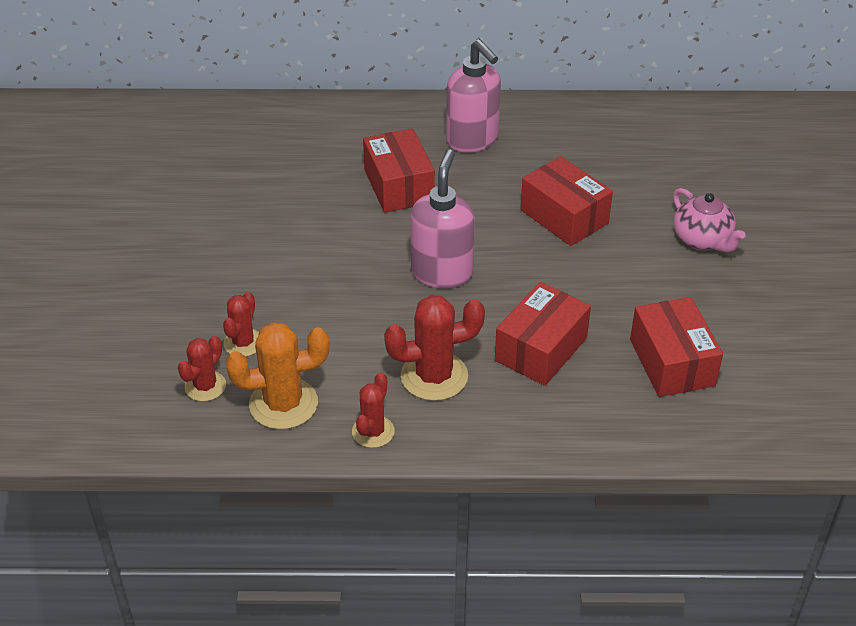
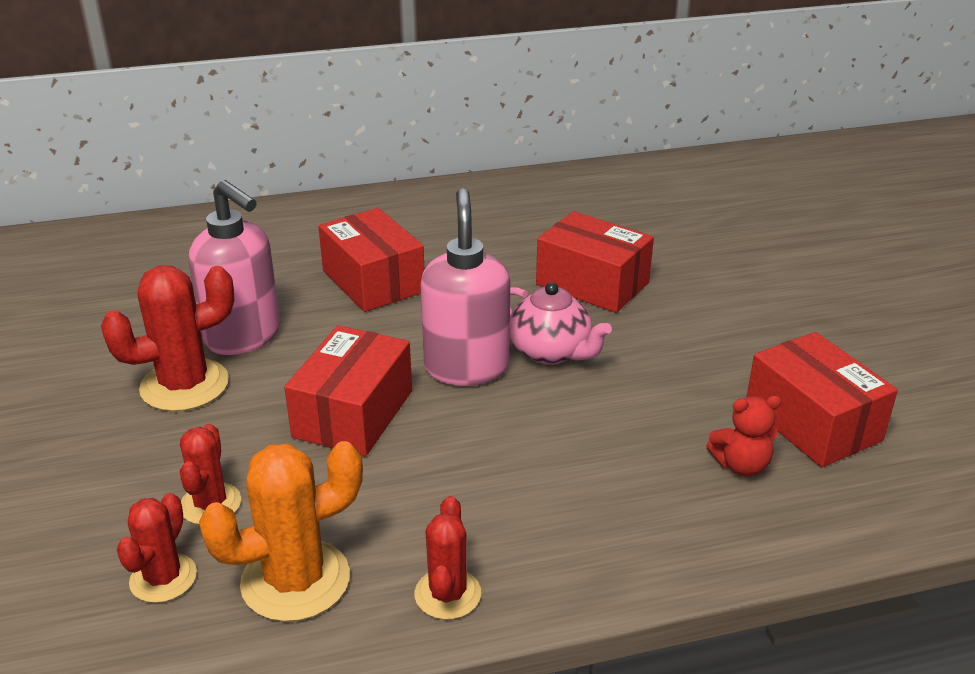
camera: 15 degrees left, 10 degrees down
(434, 376) = (508, 498): red cactus -> red cactus (184, 385)
(472, 140) = (446, 223): pink soap dispenser -> pink soap dispenser (244, 337)
(541, 349) = (637, 436): red box -> red box (353, 414)
(603, 384) = (741, 465): none -> red teddy bear
(702, 240) = (767, 283): pink teapot -> pink teapot (551, 352)

